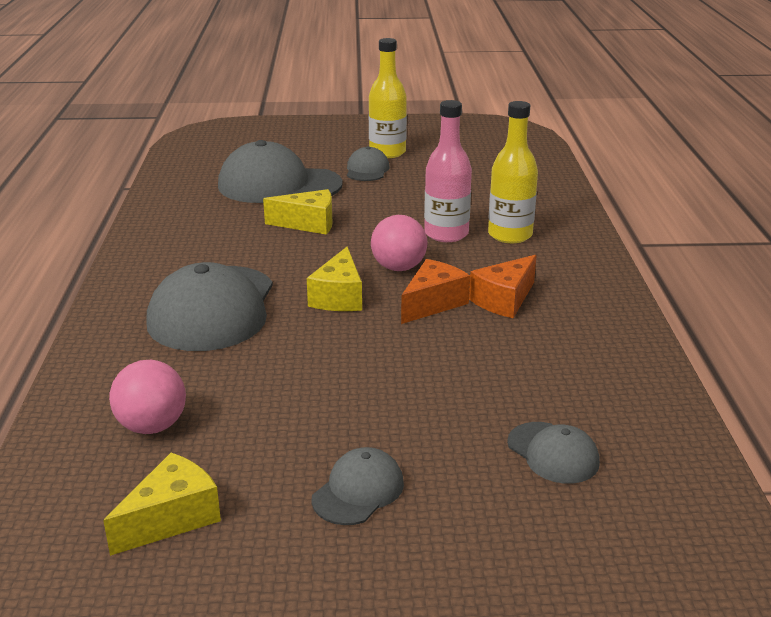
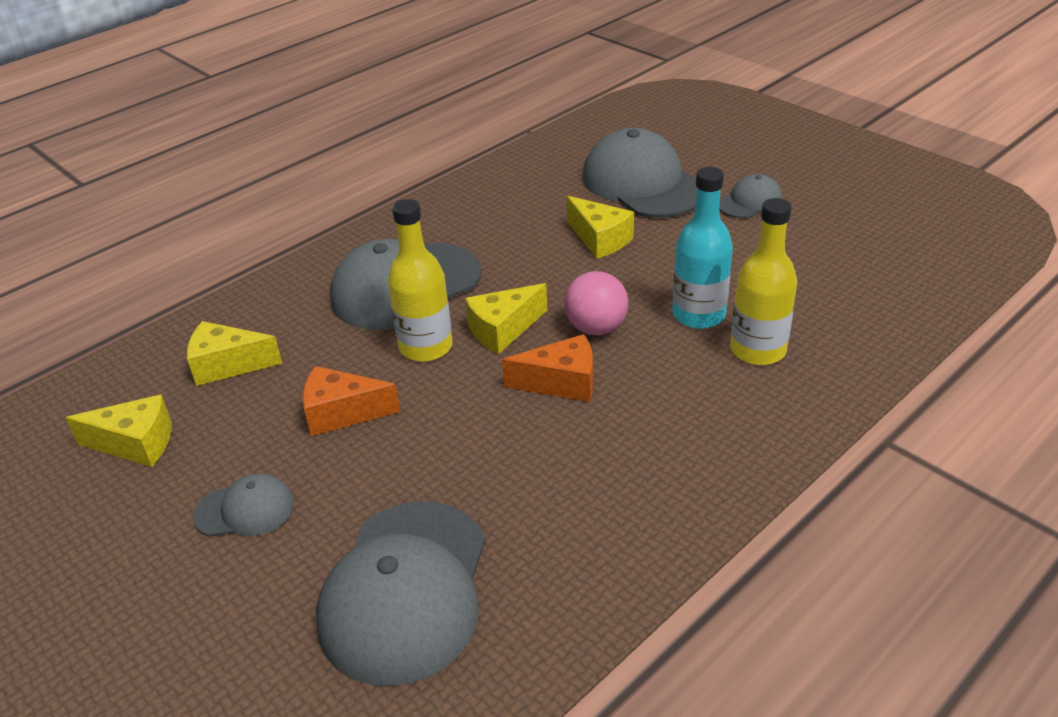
camera: 50 degrees right, 10 degrees up
(152, 426) = (227, 365): pink ball -> yellow cheese
(387, 152) = (804, 188): yellow bottle -> yellow bottle (426, 347)
(446, 234) = (698, 315): pink bottle -> turquoise bottle
(504, 300) = (625, 418): orange cheese -> orange cheese (342, 413)
(553, 453) = (405, 590): grey cap -> grey cap, size x2.03

